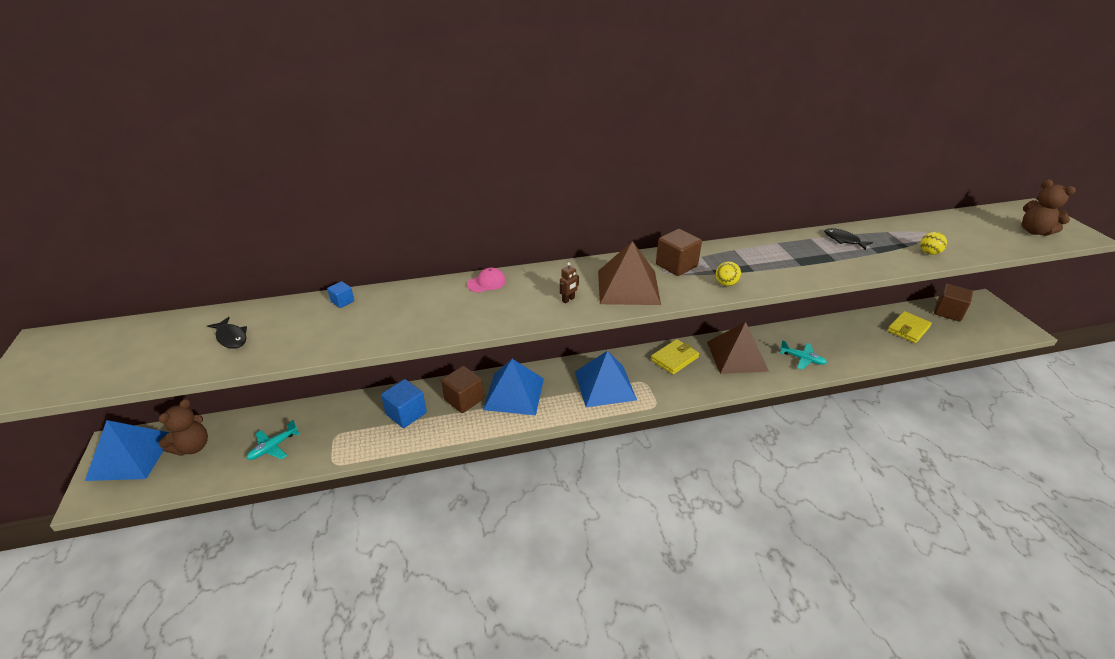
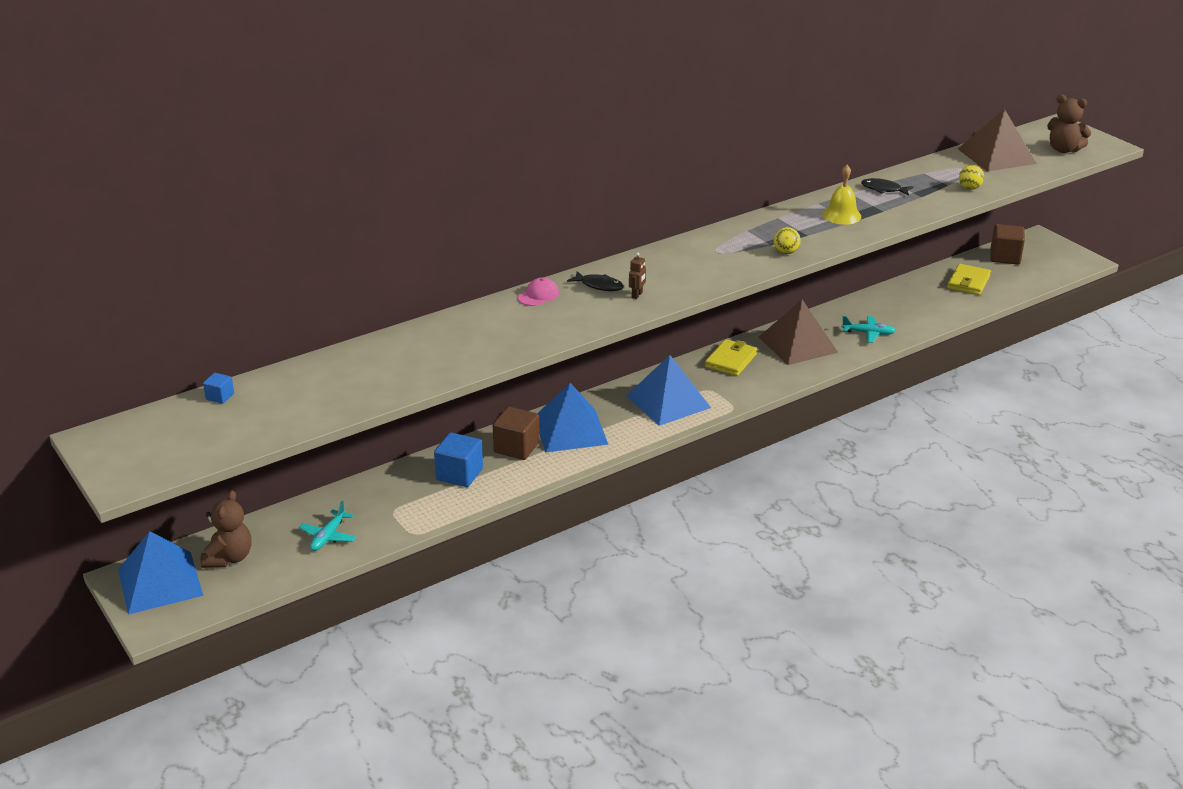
camera: 20 degrees left, 5 degrees down
(231, 337) = (309, 394): black fish -> black fish (599, 285)
(342, 301) = (396, 341): blue cube -> blue cube (220, 396)
(628, 287) = (690, 273): brown pyramid -> brown pyramid (996, 156)
(676, 265) = (726, 243): brown cube -> none
(794, 258) = (841, 215): none -> yellow bell

